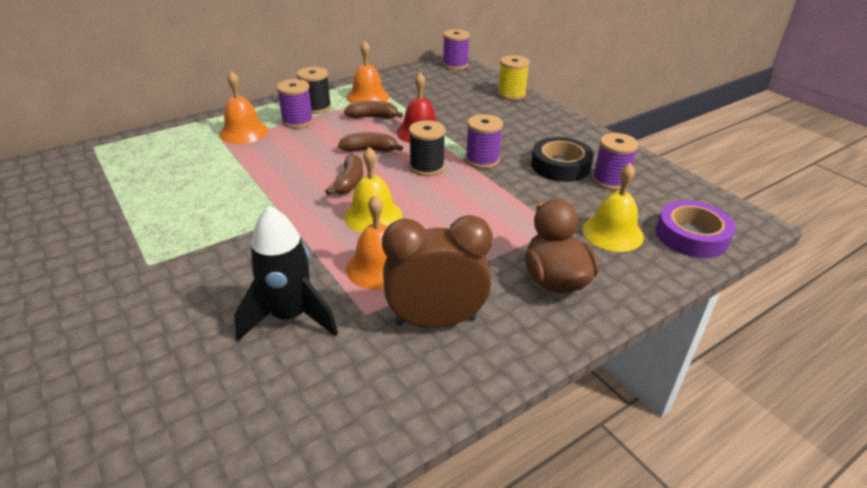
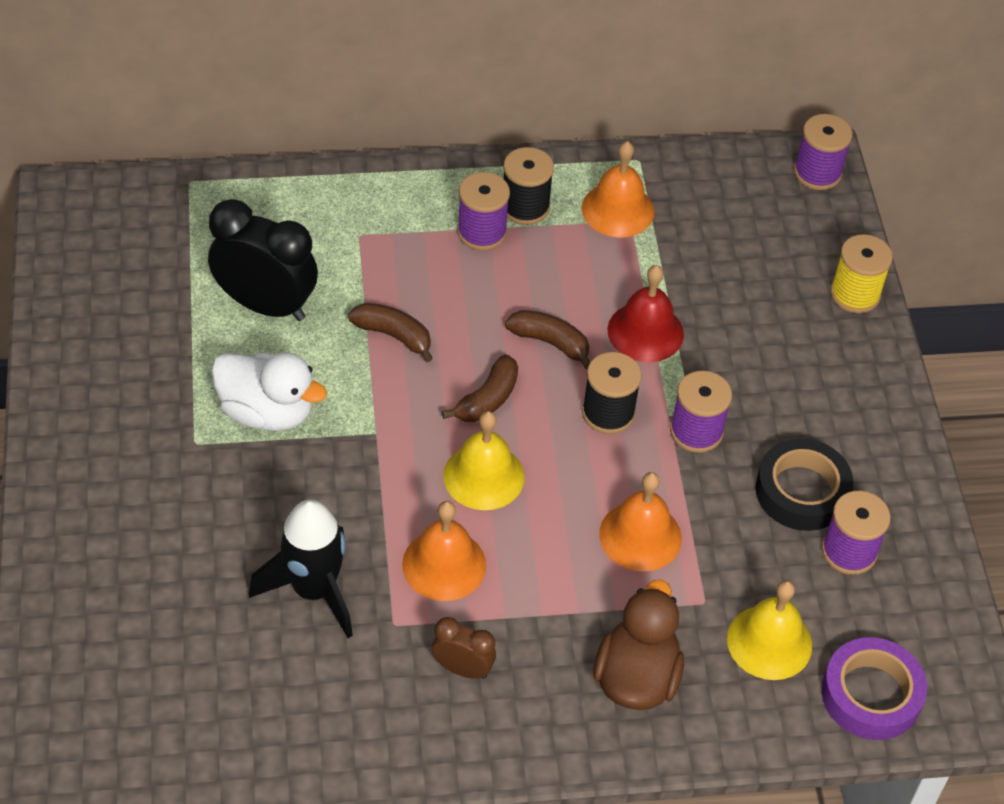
camera: 25 degrees right, 15 degrees up
(173, 183) = (266, 305): none -> black clock
(199, 231) = (267, 412): none -> white duck
(243, 132) = (395, 228): orange bell -> orange bell (640, 536)
(373, 117) = (596, 266): brown banana -> brown banana (393, 335)
(435, 321) = (462, 669): brown clock -> brown clock, size x0.52

